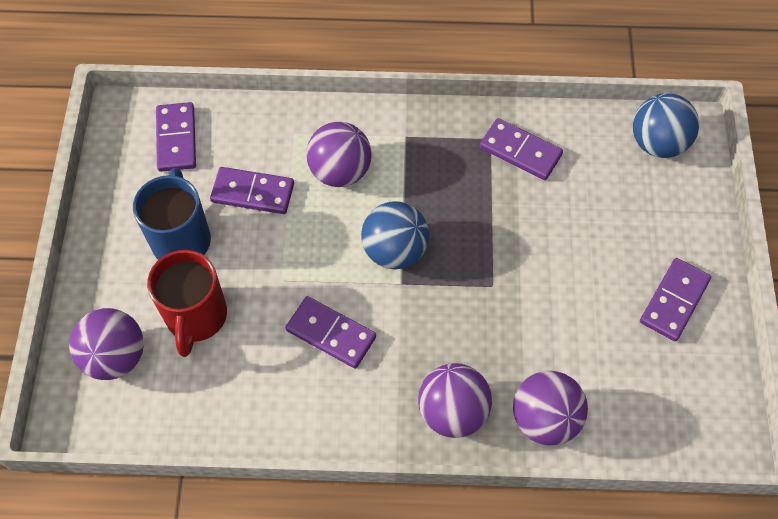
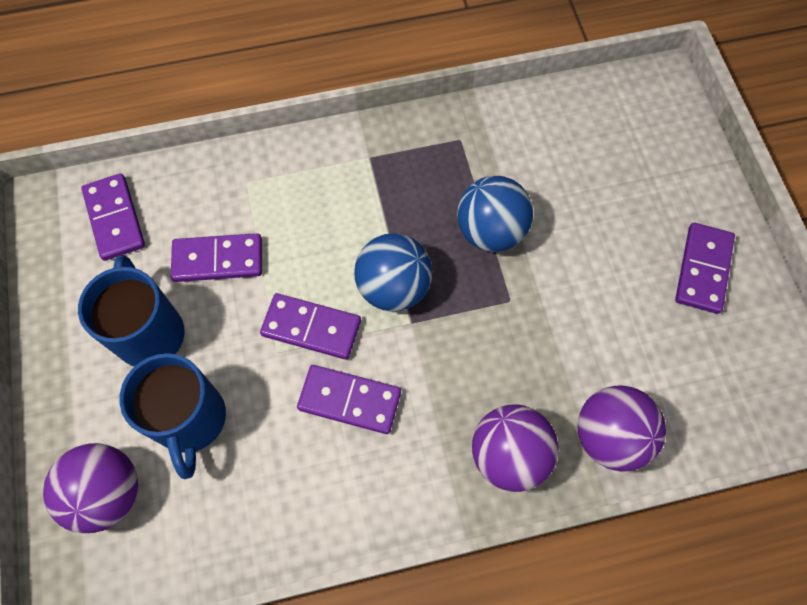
camera: 15 degrees left, 5 degrees up
(196, 317) = (191, 420): red mug -> blue mug
(340, 171) = (309, 213): purple ball -> none
(520, 151) = (496, 145): purple domino -> purple domino (311, 327)
(657, 143) = (633, 104): blue ball -> blue ball (490, 231)

